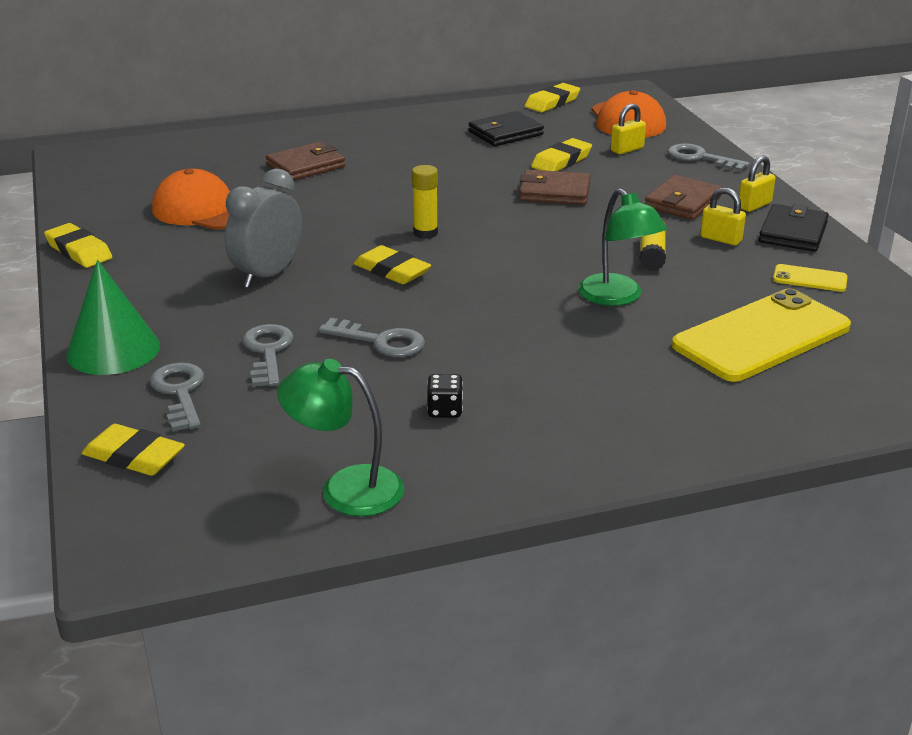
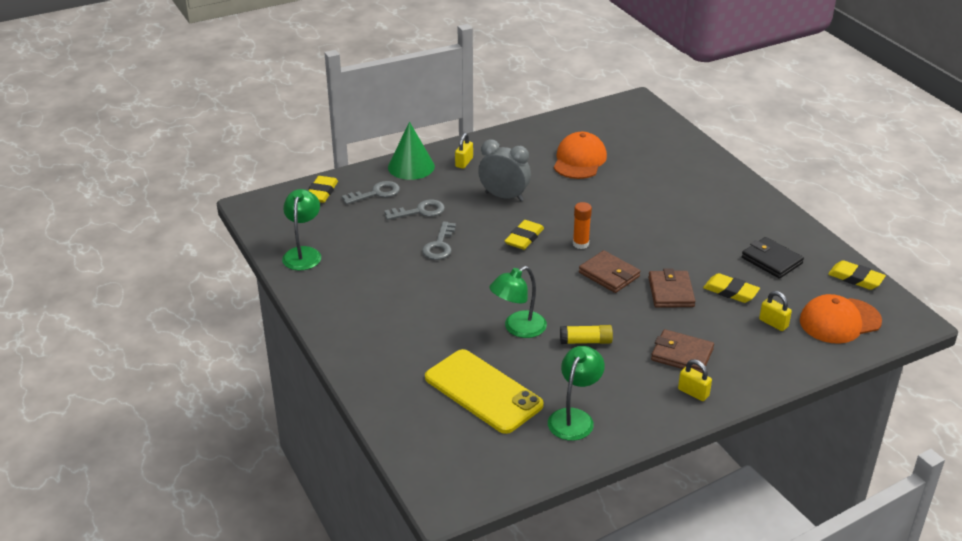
camera: 80 degrees right, 5 degrees up
(79, 251) = (512, 133): yellow eraser -> none
(306, 166) = (663, 184): brown wallet -> brown wallet (609, 275)
(425, 233) = (580, 244): yellow glue stick -> orange glue stick
(445, 410) = (374, 275): black dice -> none
(700, 158) = (777, 363): grey key -> none
(720, 239) = (624, 374): yellow padlock -> yellow padlock (464, 162)
(793, 233) = (650, 412): black wallet -> none
(810, 279) = (574, 417): yellow phone -> green lamp

